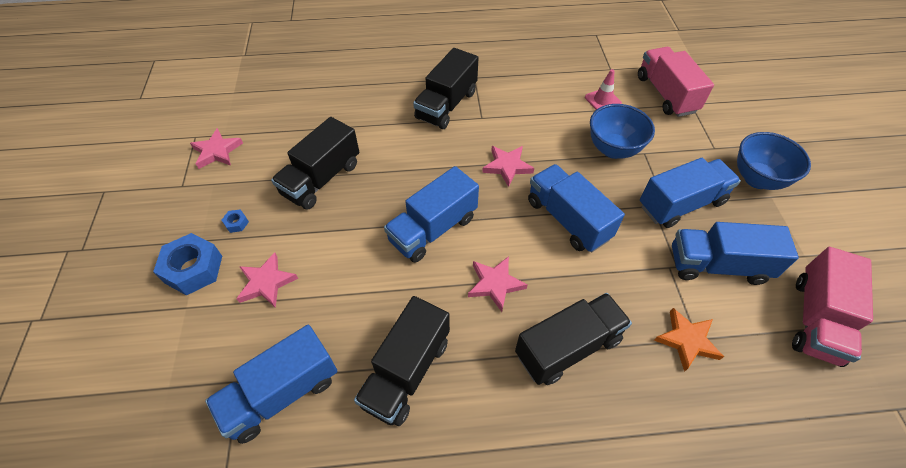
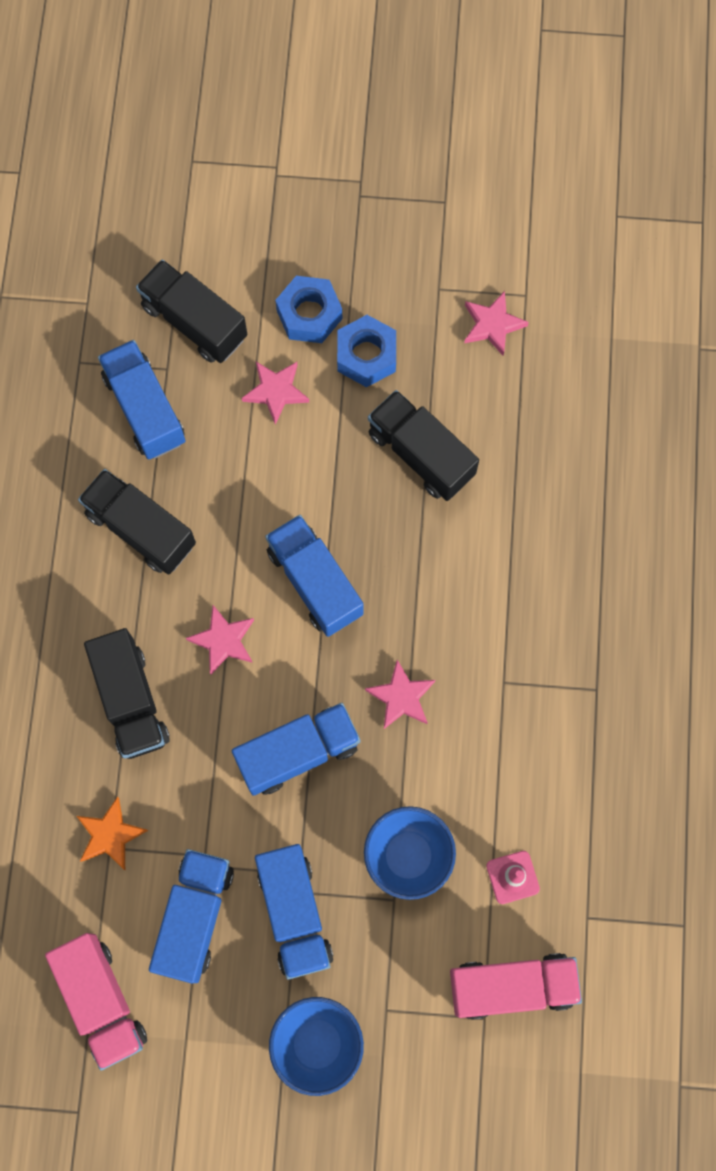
camera: 100 degrees right, 20 degrees up
(236, 223) = (366, 356): blue nut -> blue nut, size x2.32
(446, 105) = (538, 636): black truck -> black truck (194, 322)
(816, 319) = (102, 1000): pink truck -> pink truck turned 150 degrees counterclockwise

